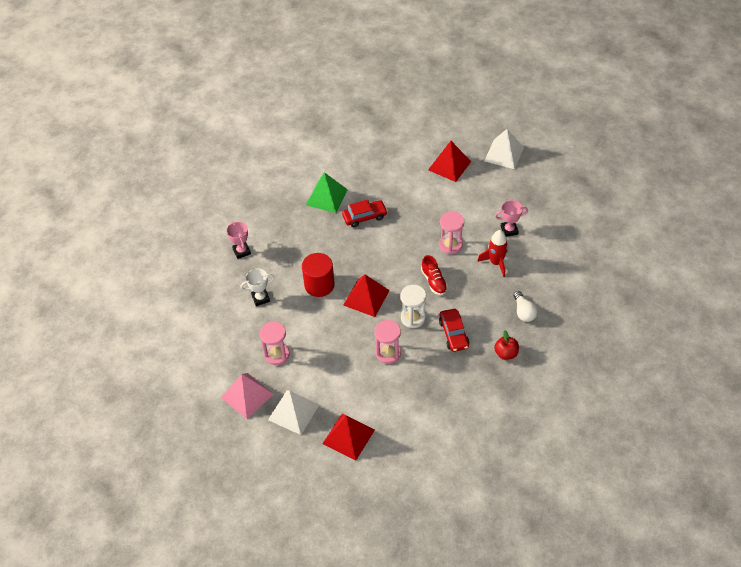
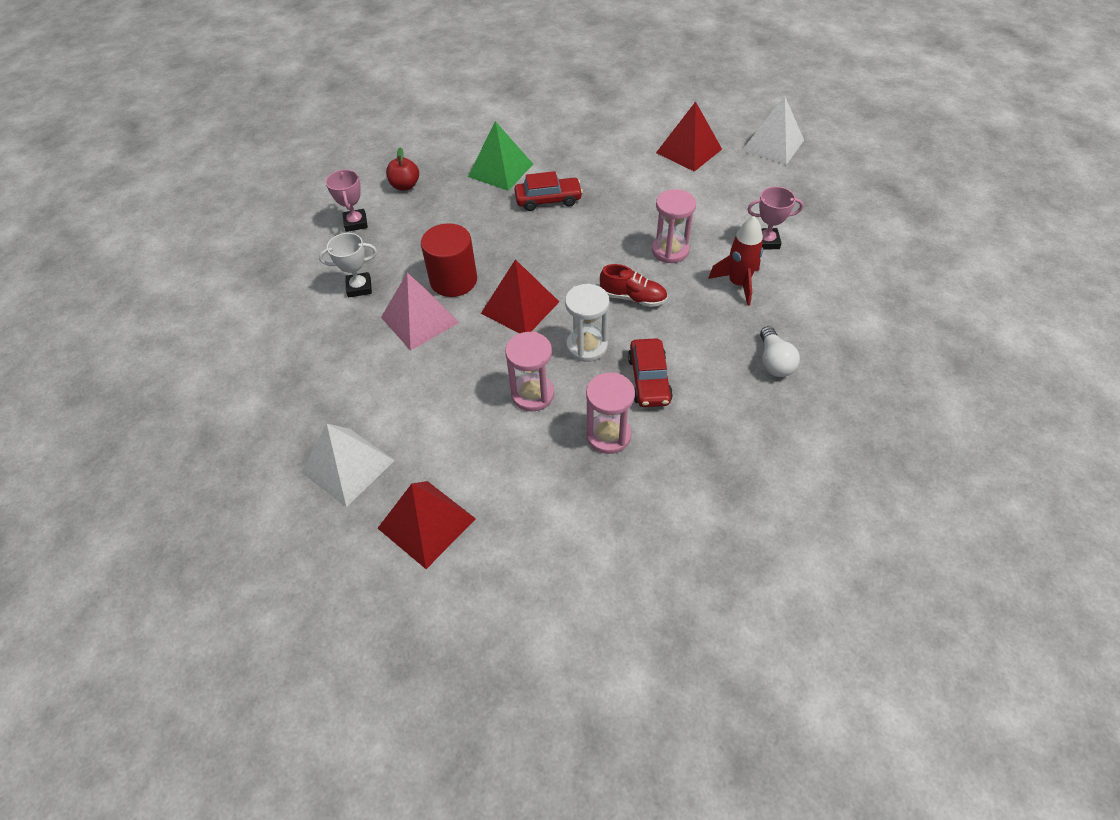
camera: 10 degrees right, 0 degrees up
(247, 395) = (283, 427): pink pyramid -> pink pyramid (419, 320)
(277, 354) = (354, 371): pink hourglass -> pink hourglass (608, 435)
(434, 281) = (633, 298): red shoe -> red shoe turned 60 degrees counterclockwise
(506, 353) = (733, 423): red apple -> red apple (405, 186)

